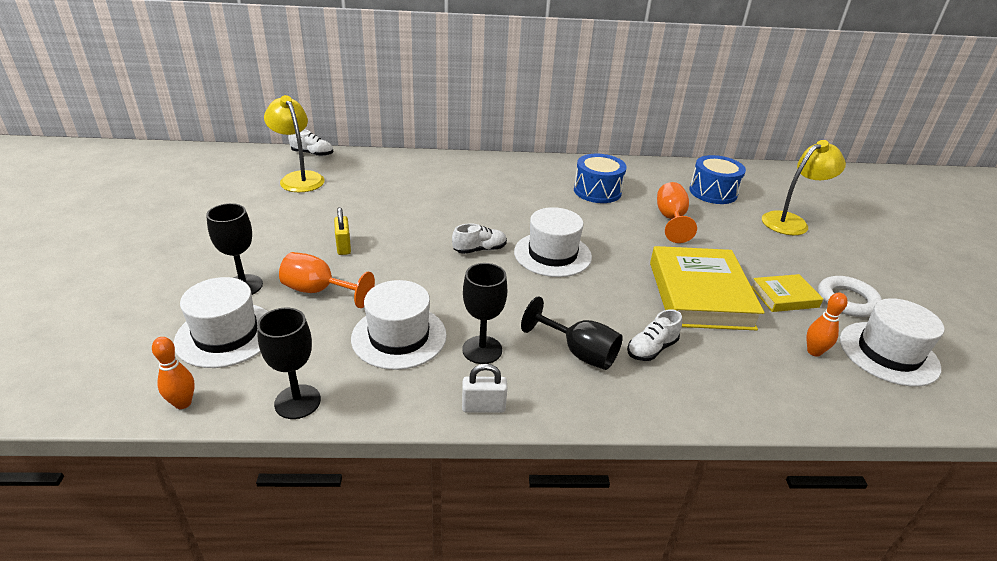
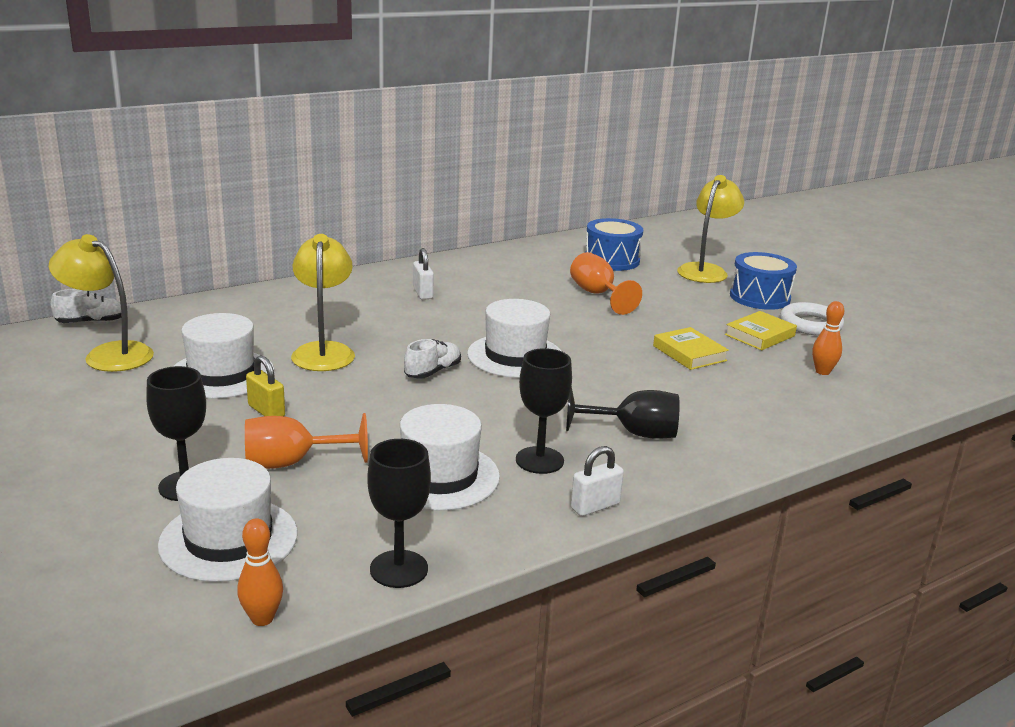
camera: 30 degrees left, 10 degrees down
(424, 212) = (324, 351): none -> yellow lamp
(536, 184) = (423, 293): none -> white padlock
(597, 191) = (496, 285): blue drum -> blue drum (759, 297)
(651, 349) = (693, 410): white shoe -> none
(700, 294) = (689, 353): yellow book -> yellow book, size x0.51
(888, 353) = (876, 356): white hat -> white hat (221, 374)

